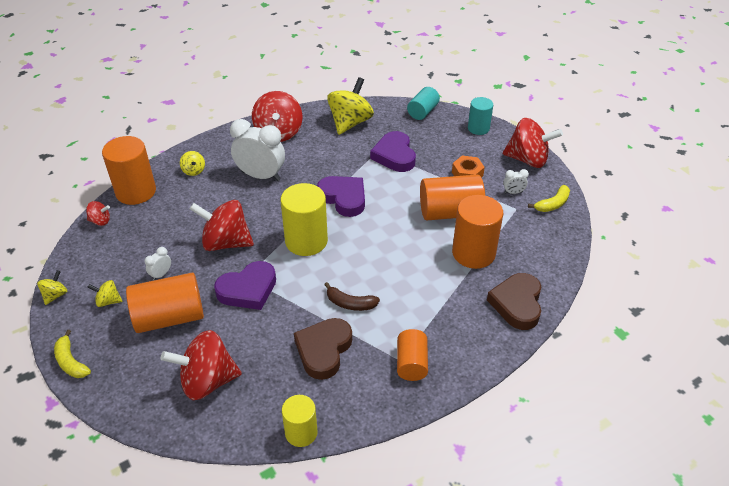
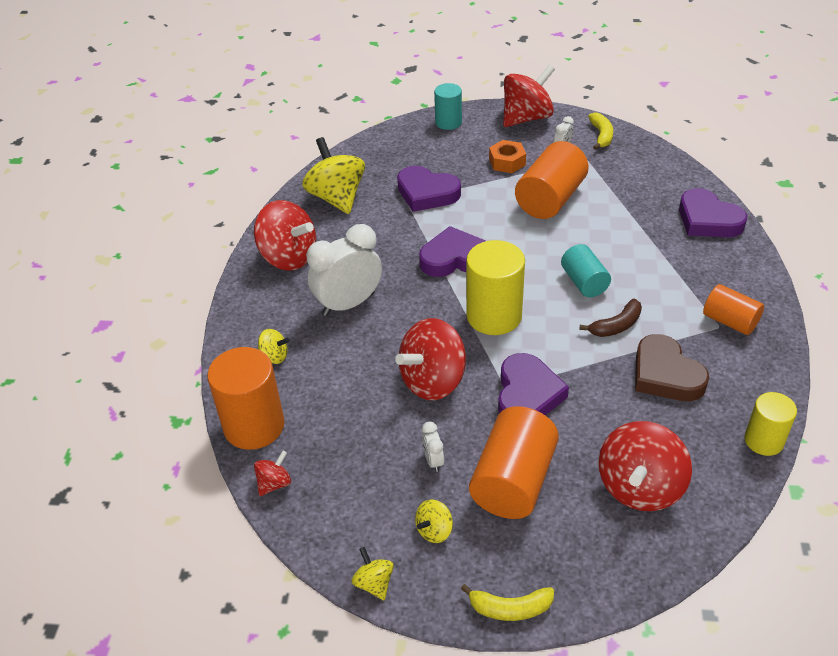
camera: 50 degrees left, 0 degrees up
(422, 112) = (380, 142): turquoise cylinder -> turquoise cylinder (584, 282)
(473, 253) = (620, 213): orange cylinder -> none
(517, 304) = (708, 220): brown heart -> purple heart

